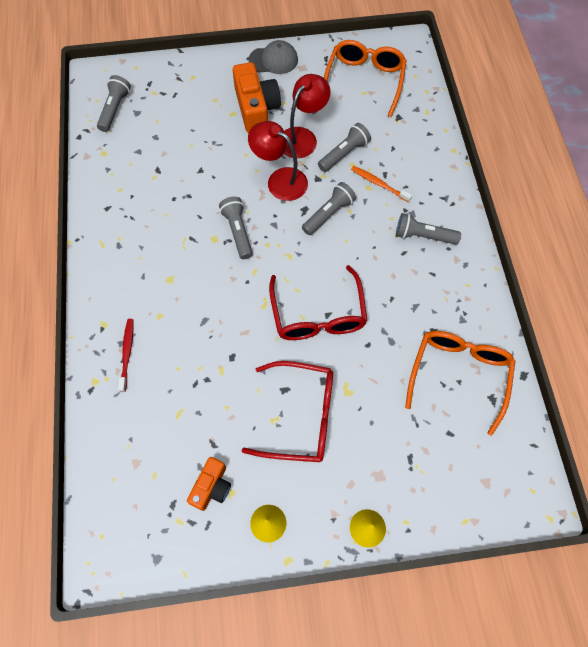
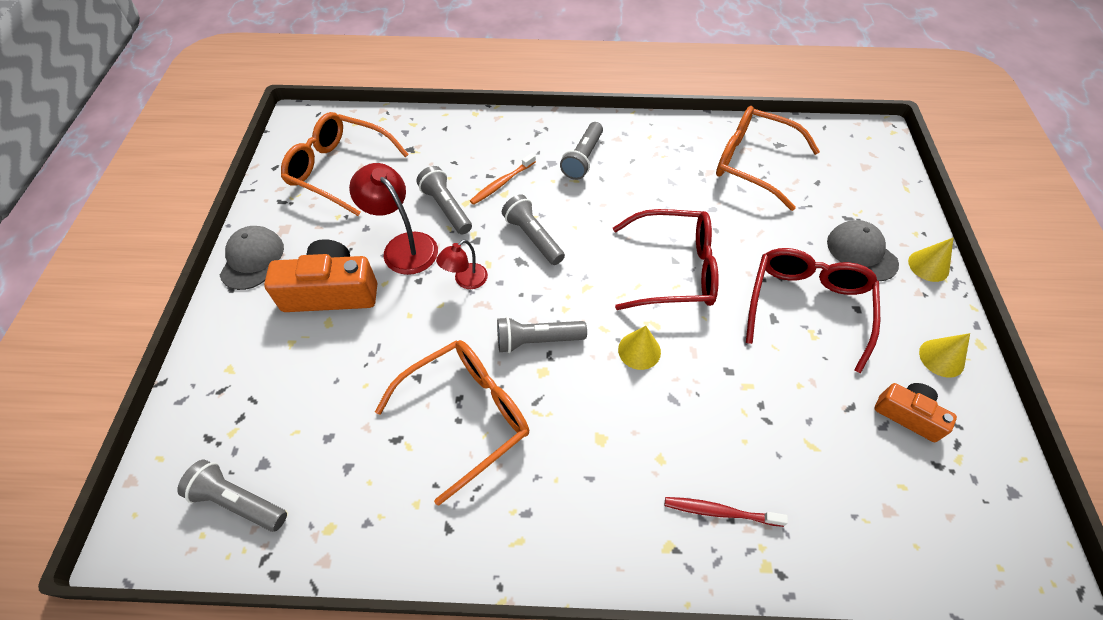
camera: 80 degrees left, 10 degrees down
(177, 202) = (467, 415): none -> orange glasses
(240, 296) = (639, 350): none -> yellow cone
(280, 180) = (465, 281): red lamp -> red lamp, size x0.59
(370, 467) = (861, 252): none -> grey cap

